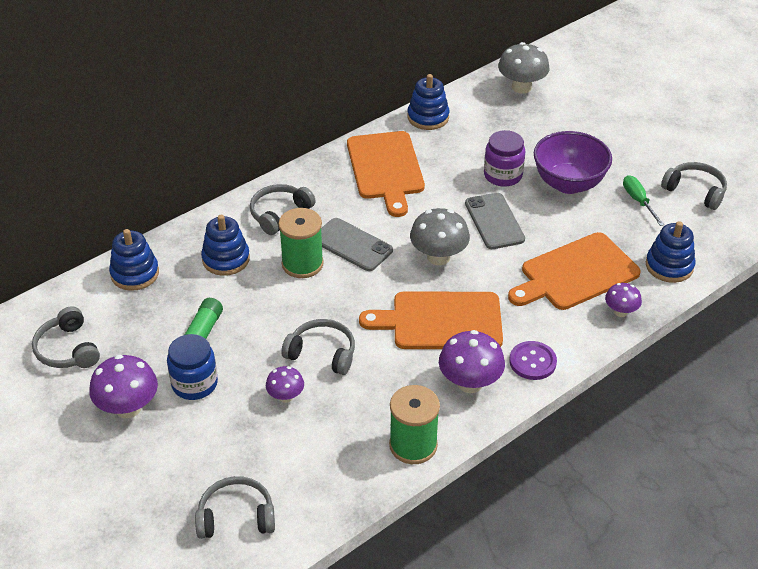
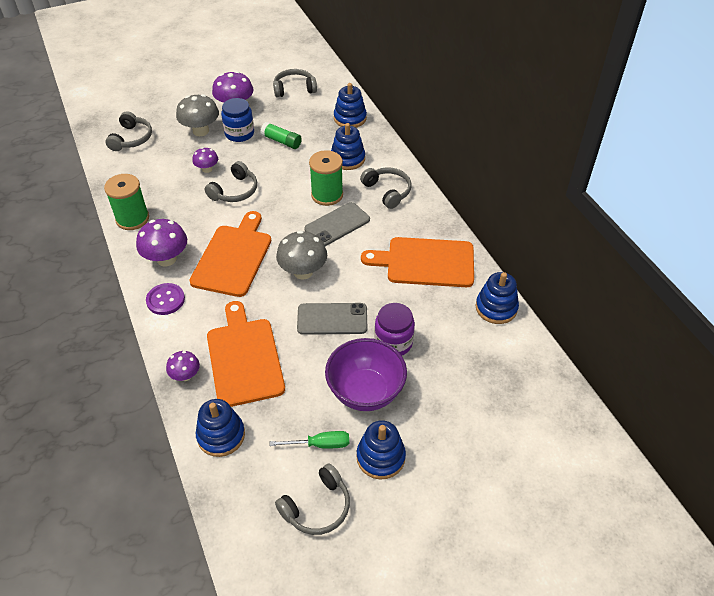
camera: 105 degrees right, 5 degrees up
(521, 87) = (537, 400): grey mushroom -> grey mushroom (201, 131)
(628, 164) = (380, 457): none -> blue stacking toy

